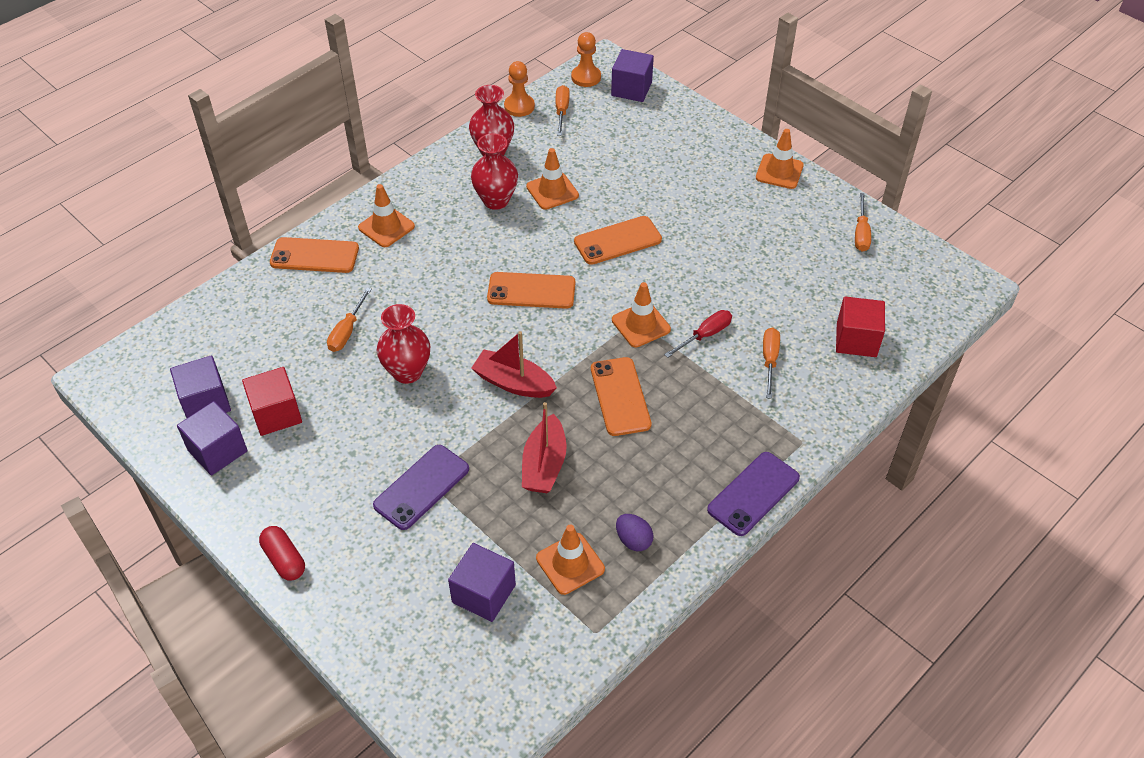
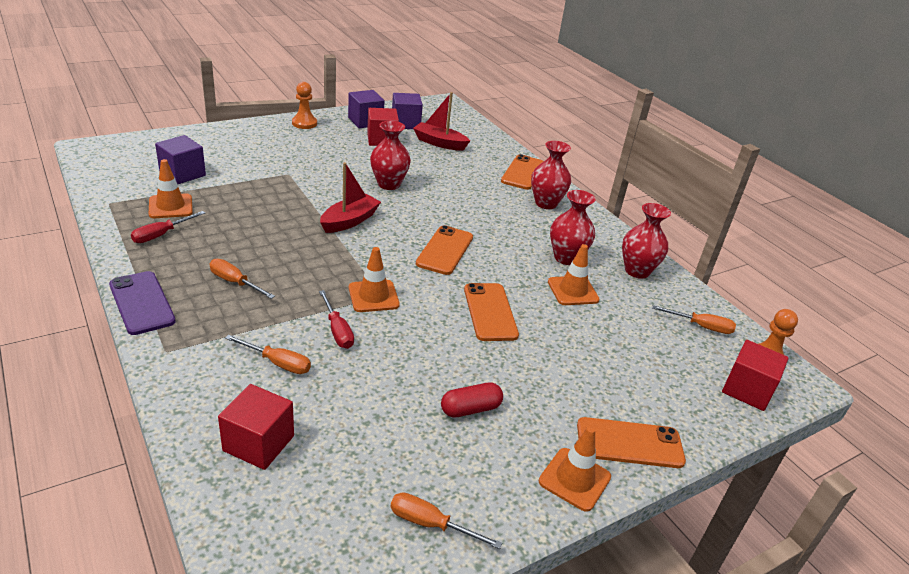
camera: 100 degrees right, 15 degrees down
(284, 559) = (270, 126): red capsule -> red capsule (470, 409)
(347, 331) = (441, 171): orange screwdriver -> orange screwdriver (235, 282)
(386, 227) = (546, 203): orange traffic cone -> red vase
(421, 487) = (284, 171): purple phone -> none
(519, 106) = (708, 301): orange pawn -> orange pawn (304, 123)
(544, 465) = (262, 216): red boat -> red boat (439, 143)
(620, 396) = (300, 264): orange phone -> orange phone (629, 443)
(631, 89) = (747, 390): purple cube -> red cube
(633, 540) = (161, 235): purple egg -> red screwdriver

